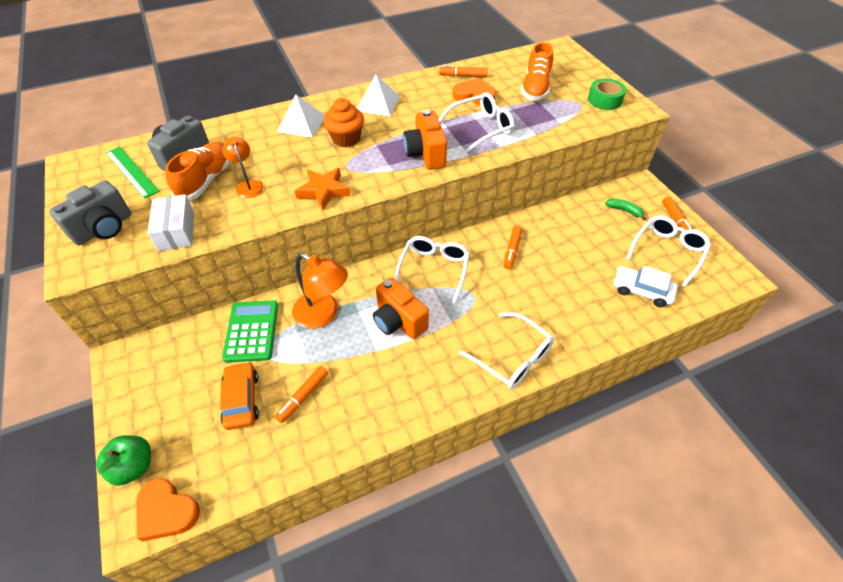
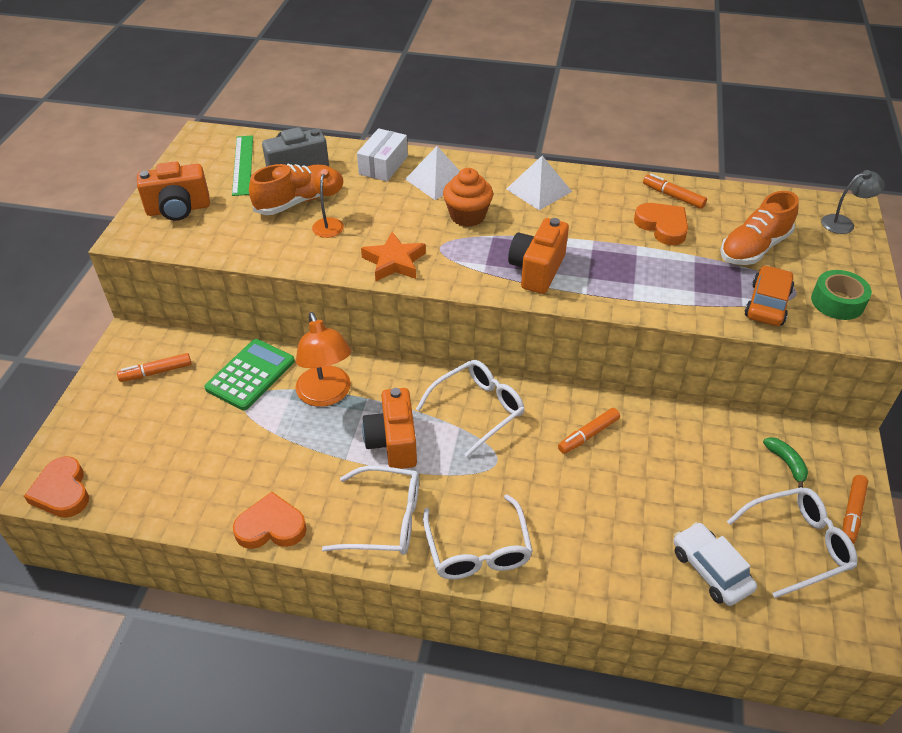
camera: 35 degrees right, 5 degrees down
(104, 228) = (178, 209): grey camera -> orange camera
(134, 466) = (68, 439): green apple -> none
(177, 231) = (232, 240): white box -> white box (383, 165)
(241, 400) = (191, 433): orange car -> orange car (767, 304)
(303, 396) = (243, 462): orange marker -> orange marker (156, 372)
(365, 429) = (271, 526): none -> orange heart
(481, 128) = (632, 268): white glasses -> white glasses (385, 520)
(566, 56) = (843, 223): none -> grey lamp

